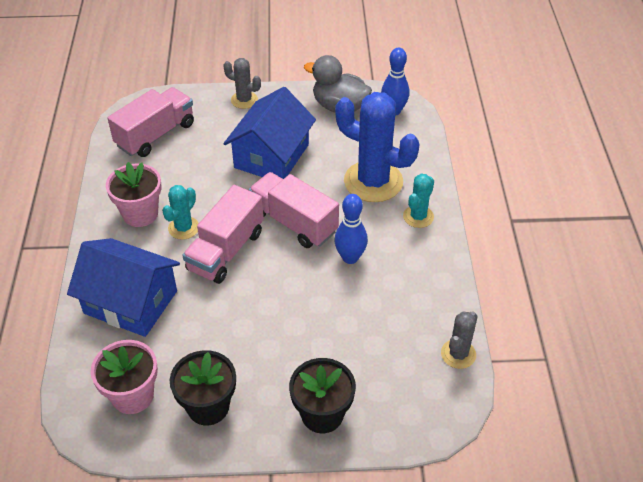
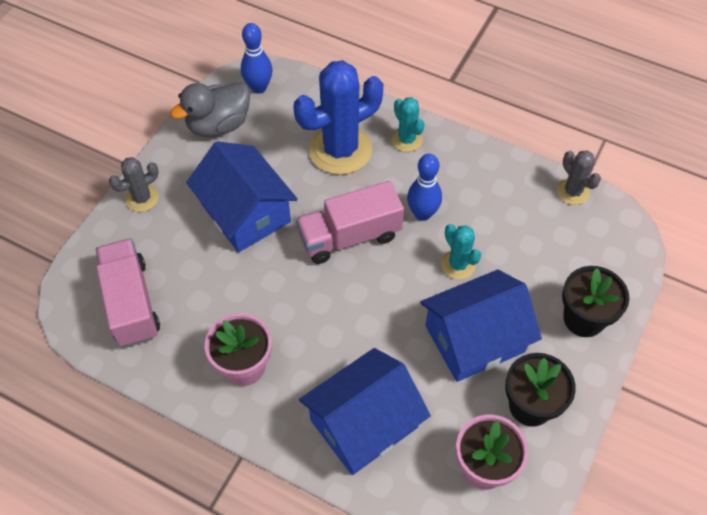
camera: 60 degrees left, 10 degrees up
(183, 228) = (293, 334): turquoise cactus -> turquoise cactus (458, 264)
(226, 251) = (349, 309): pink truck -> none
(250, 342) = (475, 339): none -> blue house

